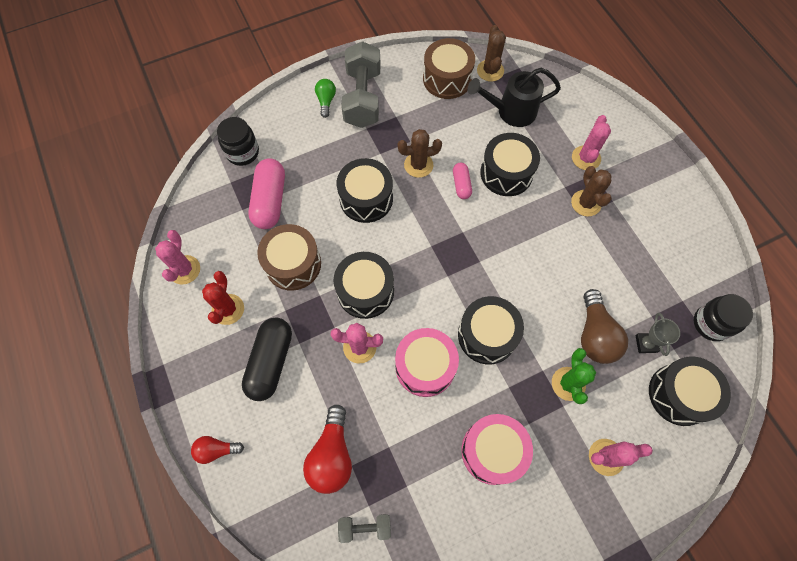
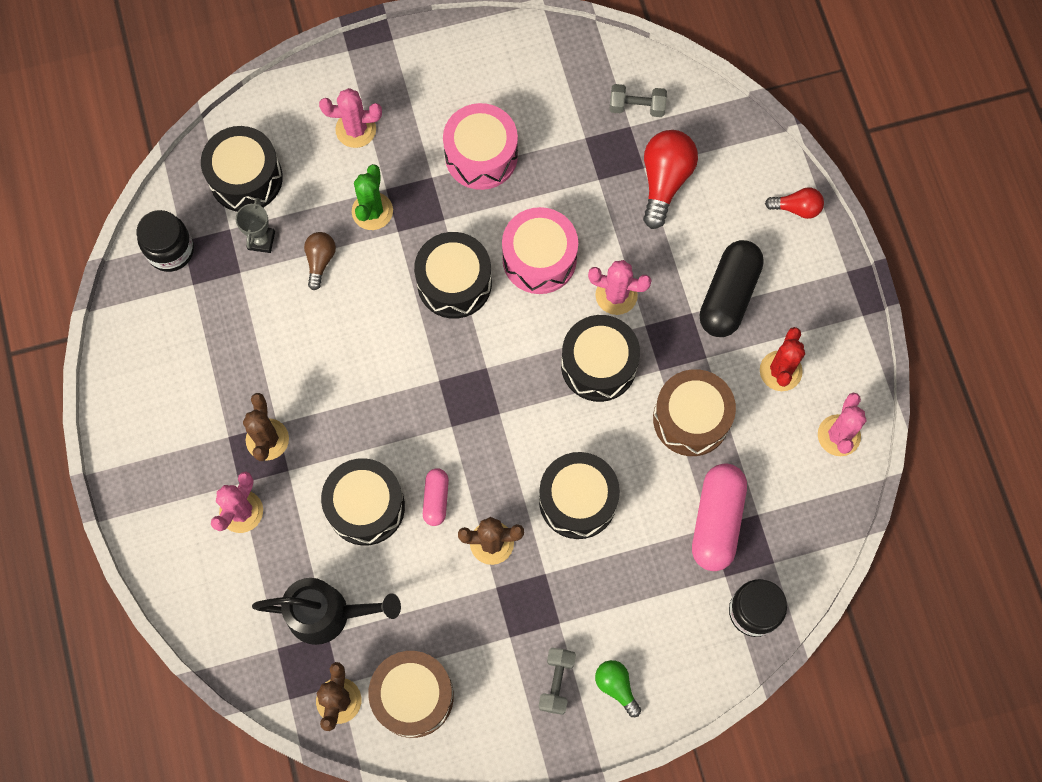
camera: 170 degrees left, 5 degrees up
(326, 101) = (616, 686): green light bulb -> green light bulb turned 135 degrees clockwise
(363, 98) = (556, 682): grey dumbbell -> grey dumbbell, size x0.49
(595, 335) = (320, 261): brown light bulb -> brown light bulb, size x0.57

